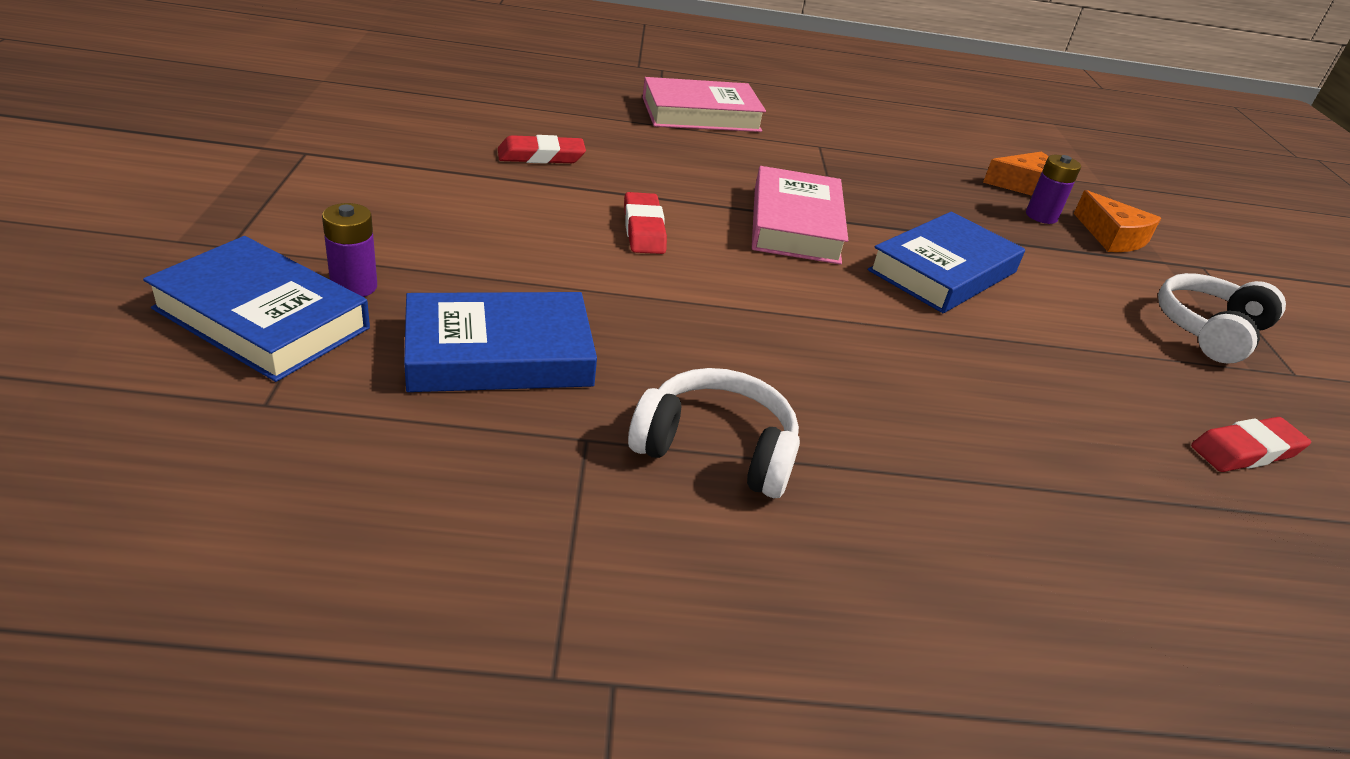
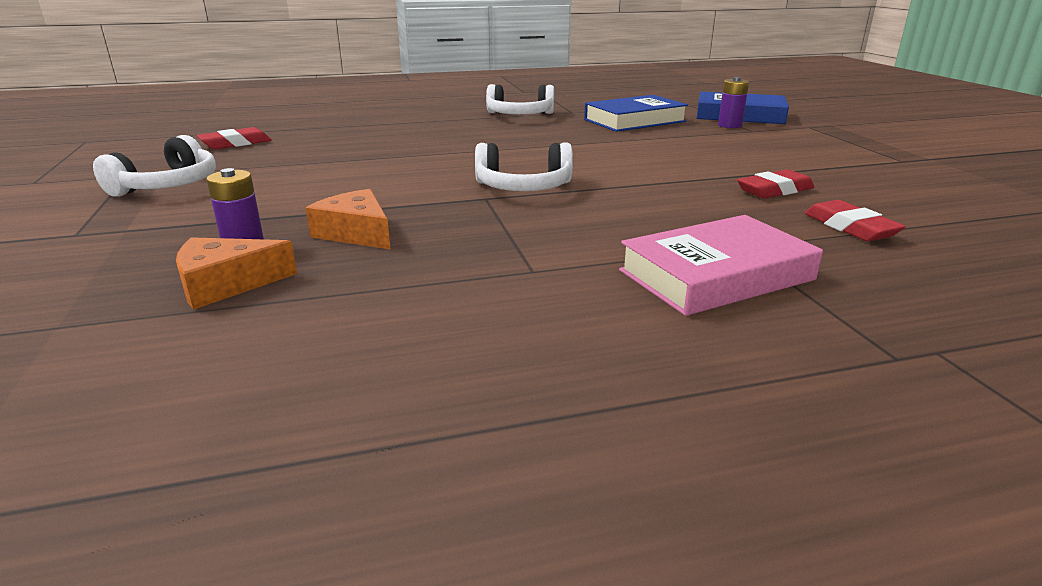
camera: 170 degrees right, 10 degrees down
(644, 229) = (631, 165): red eraser -> red eraser (850, 227)
(795, 224) = (523, 187): pink book -> white headphones
(943, 271) = (393, 182): blue book -> none
(1112, 236) = (164, 242): orange cheese -> orange cheese (356, 233)

